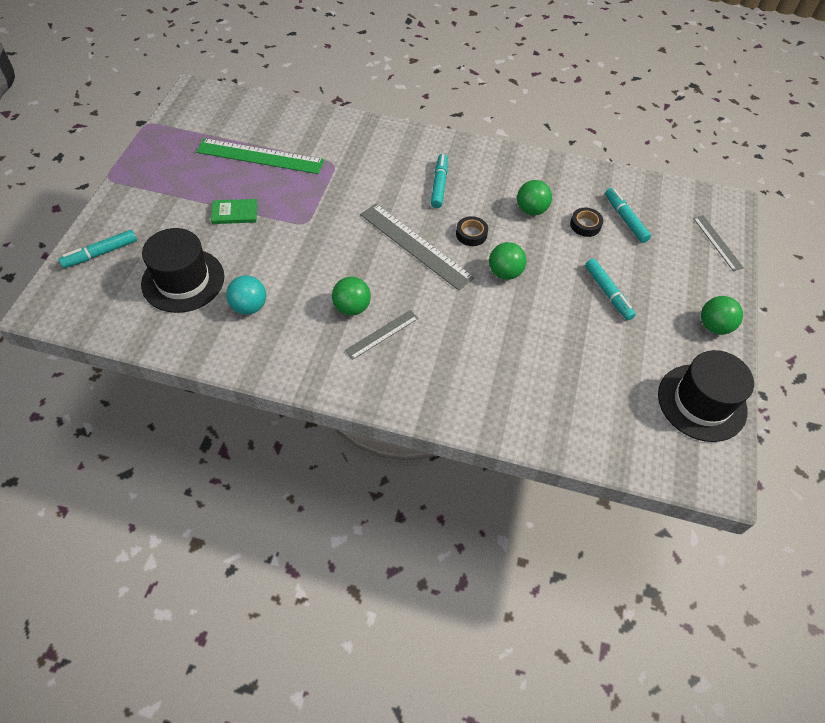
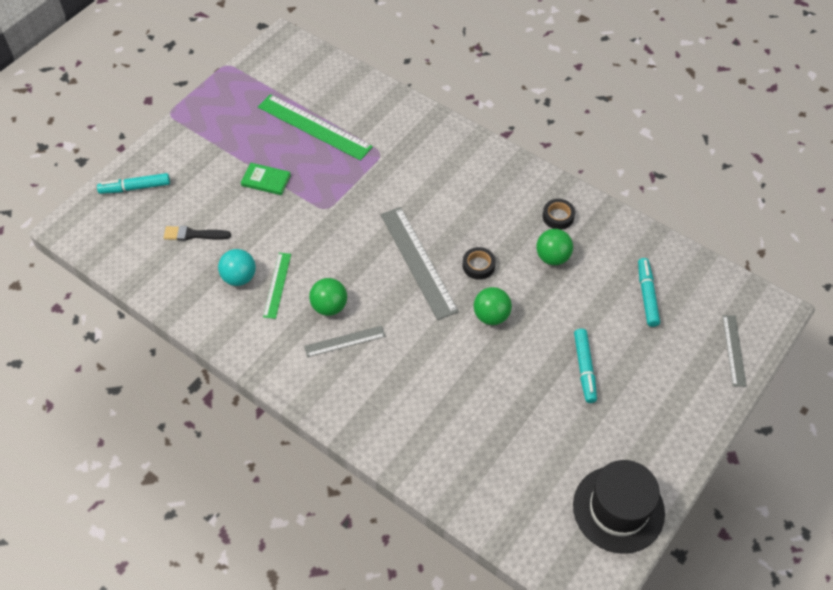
camera: 25 degrees right, 0 degrees up
(183, 280) = (193, 234): black hat -> black brush
(290, 303) = (277, 285): none -> green ruler
(439, 185) = (472, 204): turquoise marker -> none
(585, 225) = (600, 289): black tape -> black tape (558, 217)
(714, 326) = (676, 437): green ball -> none

